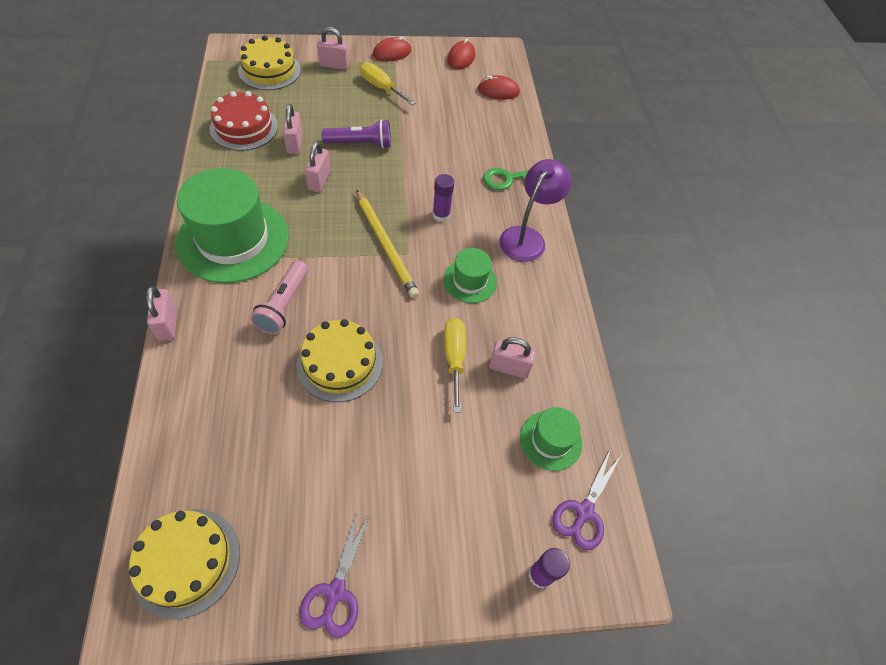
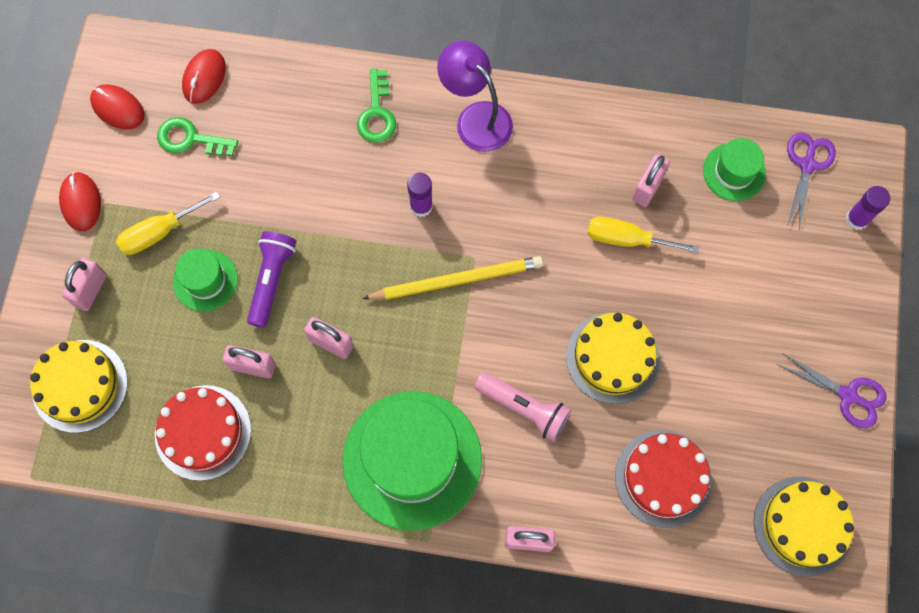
camera: 70 degrees left, 15 degrees up
(230, 421) = (663, 478): none -> red cake
(452, 91) = (190, 139): none -> green key
(470, 281) = (528, 198): green hat -> green hat (205, 280)
(584, 511) = (807, 165): purple scissors -> purple scissors turned 120 degrees counterclockwise

